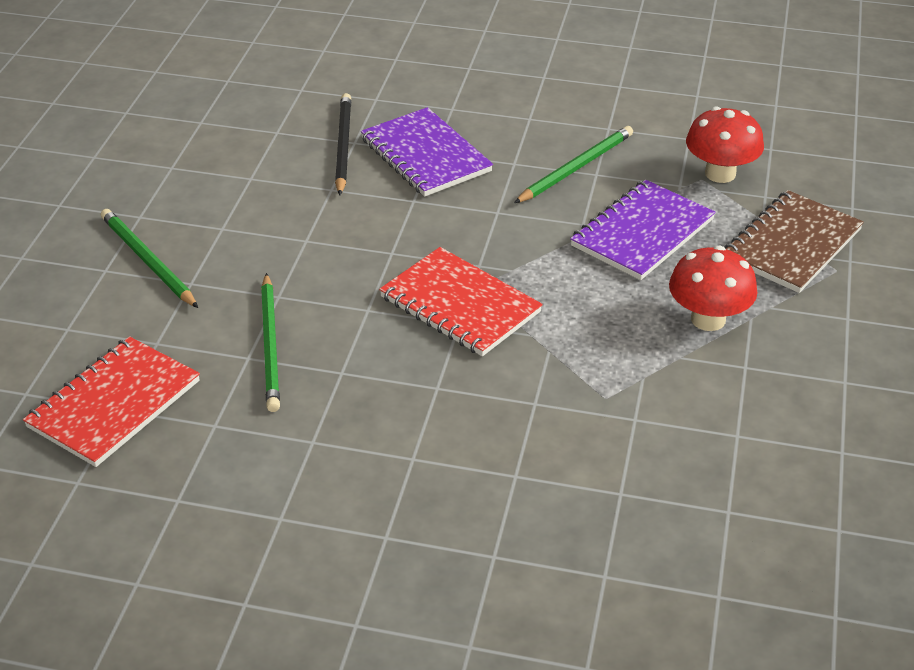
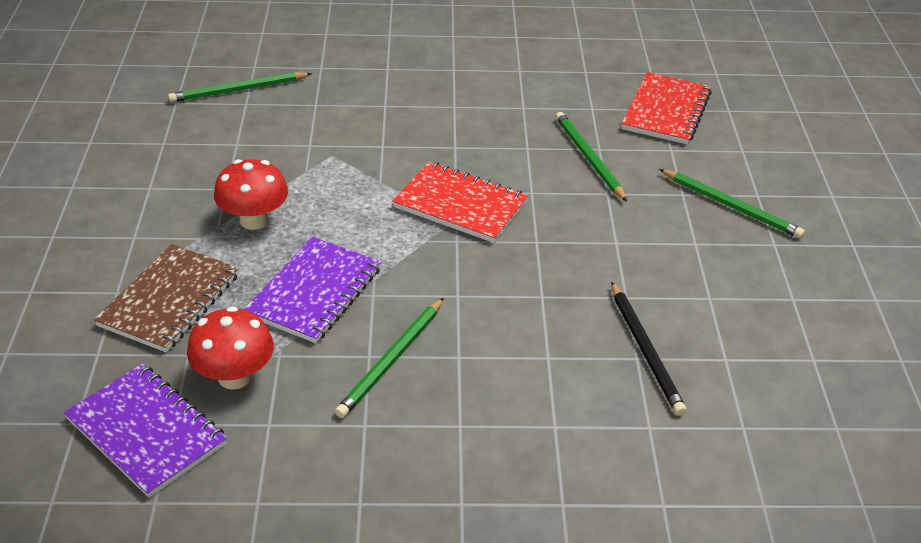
camera: 165 degrees right, 0 degrees up
(426, 155) = (554, 352): purple notebook -> purple notebook (146, 432)
(742, 541) = (238, 90): none -> green pencil

